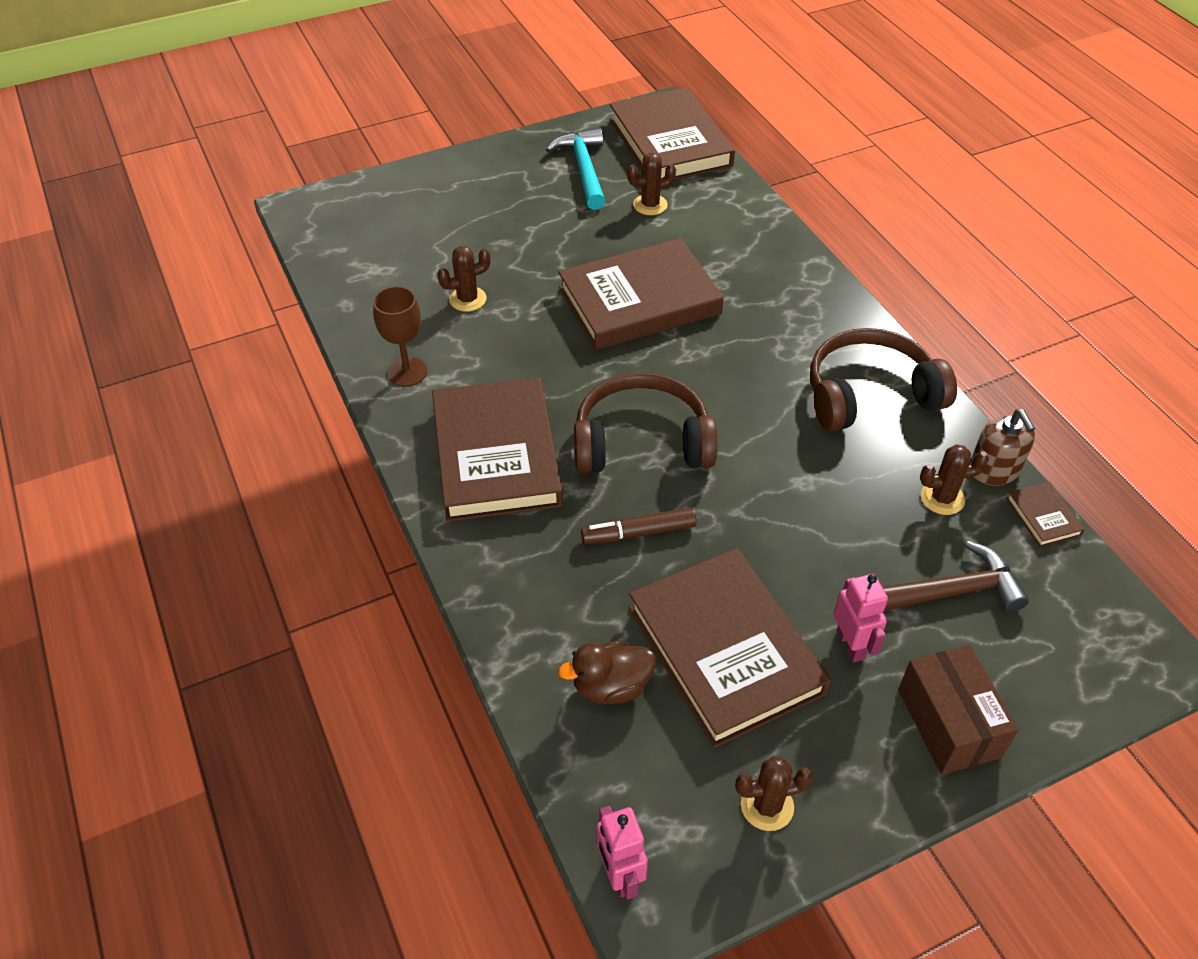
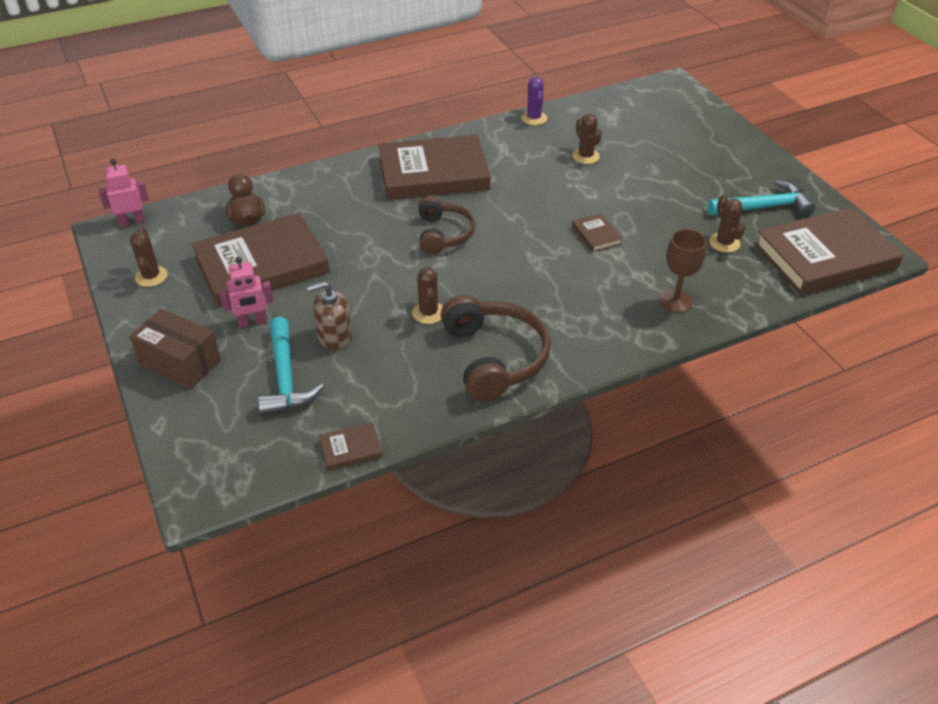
camera: 90 degrees right, 5 degrees down
(363, 345) = (534, 118): none -> purple cactus
(407, 372) = (509, 136): brown goblet -> brown goblet (675, 301)
(638, 533) = (361, 231): brown marker -> none
(639, 300) = (596, 235): brown book -> brown book, size x0.40
(641, 441) = (443, 234): brown headphones -> brown headphones, size x0.66
(942, 498) = (377, 387): brown cactus -> brown cactus (428, 313)
(948, 592) = (286, 377): brown hammer -> turquoise hammer
(948, 723) = (180, 362): brown box -> brown box turned 45 degrees clockwise
(993, 470) = (404, 425): brown soap dispenser -> brown soap dispenser (335, 337)

